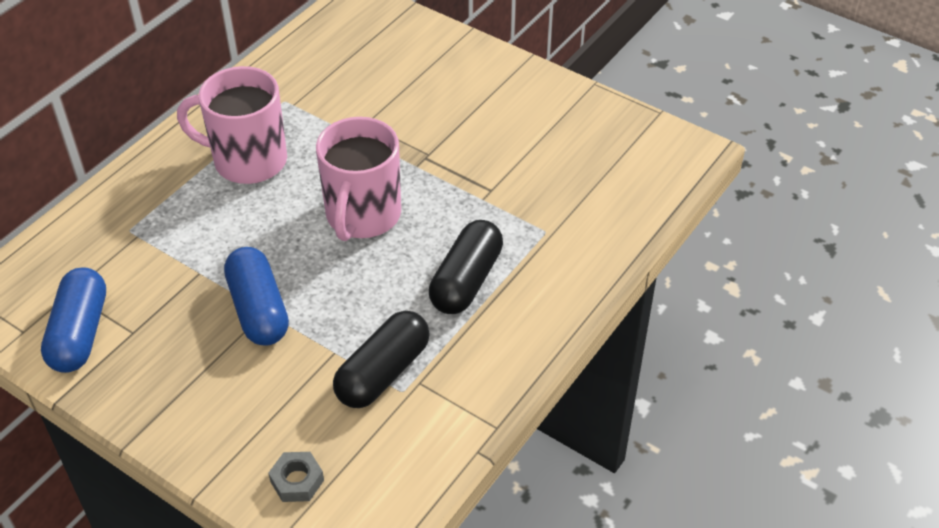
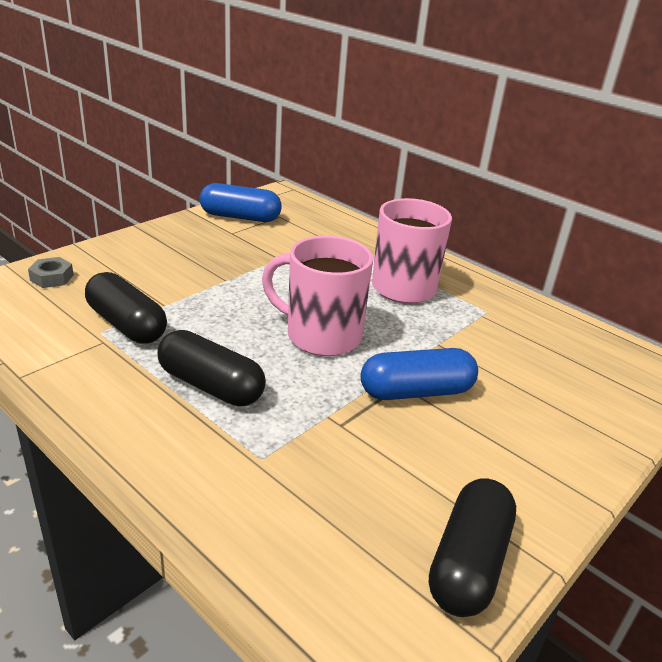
camera: 95 degrees right, 15 degrees down
(258, 309) = (229, 277): blue capsule -> blue capsule (416, 391)
(603, 120) = (468, 562): none -> black capsule

